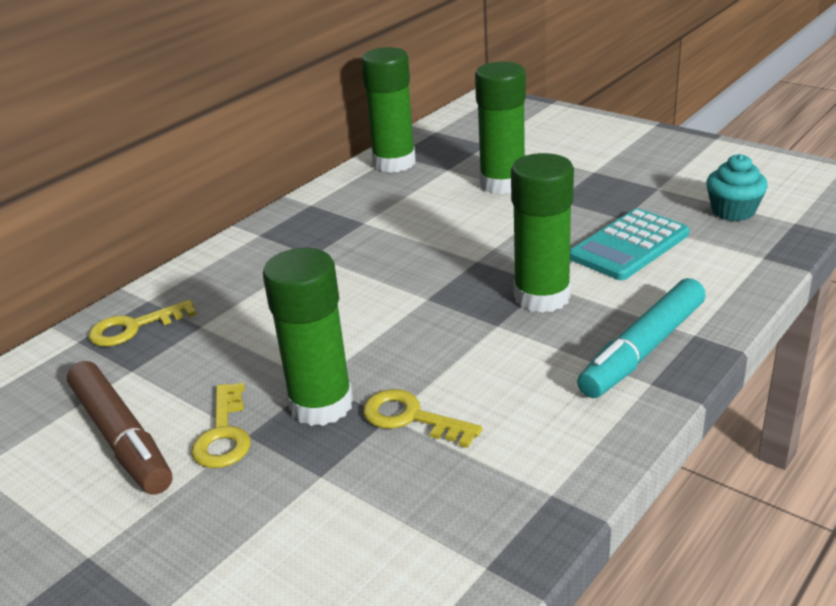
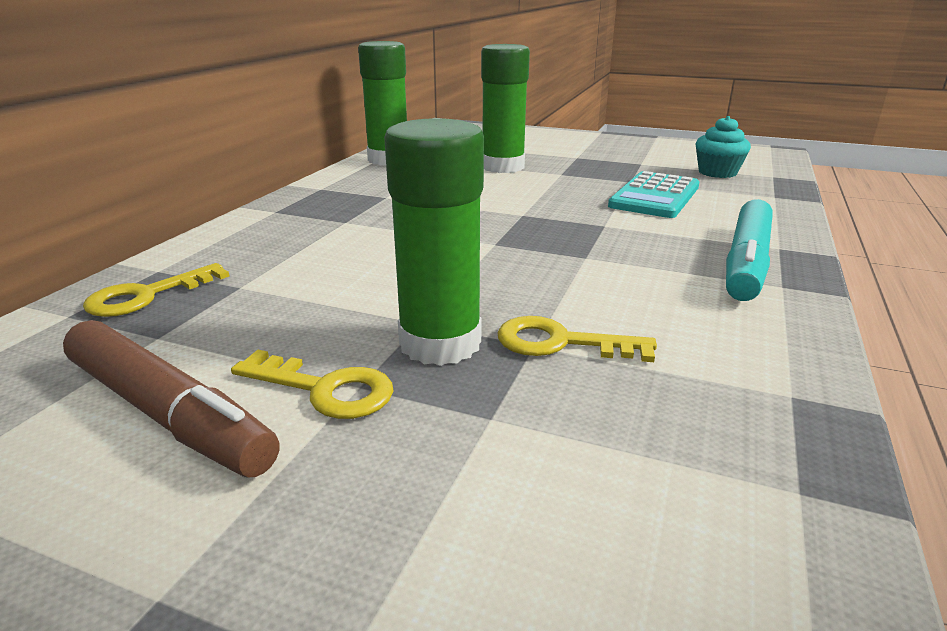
camera: 20 degrees left, 5 degrees down
(223, 434) = (325, 389): yellow key -> yellow key turned 45 degrees counterclockwise
(542, 296) = (610, 233): green glue stick -> none

